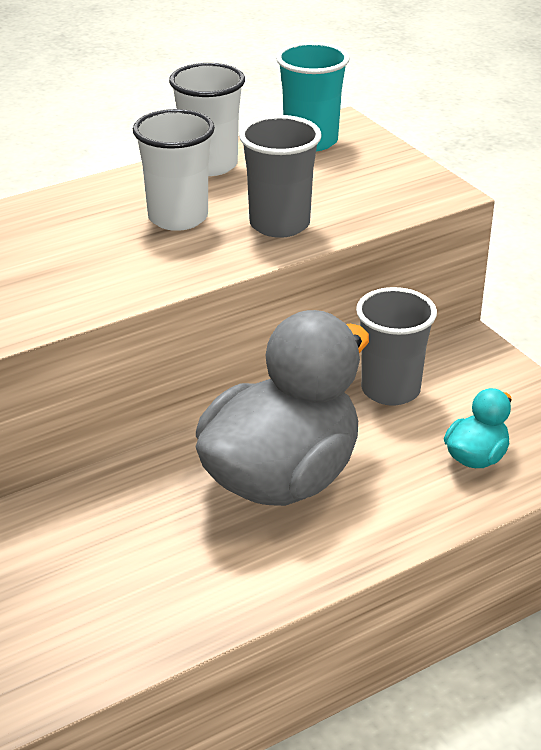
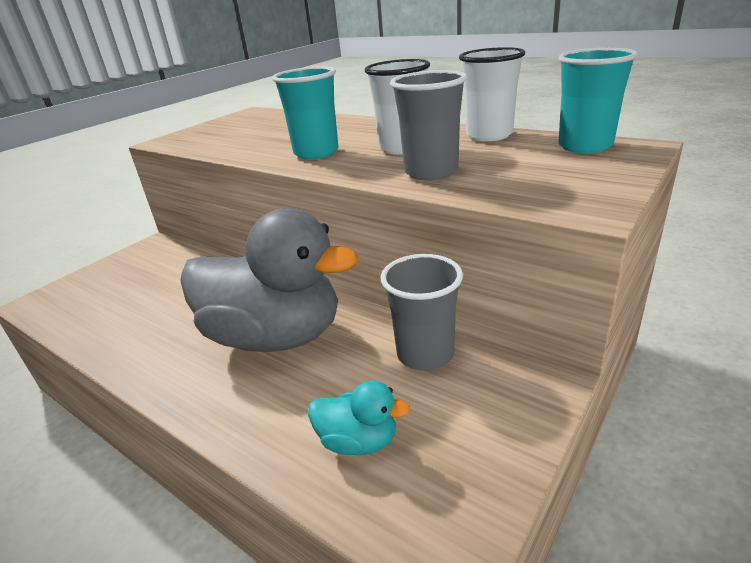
camera: 70 degrees right, 5 degrees down
(111, 270) = (316, 153): none -> turquoise cup

